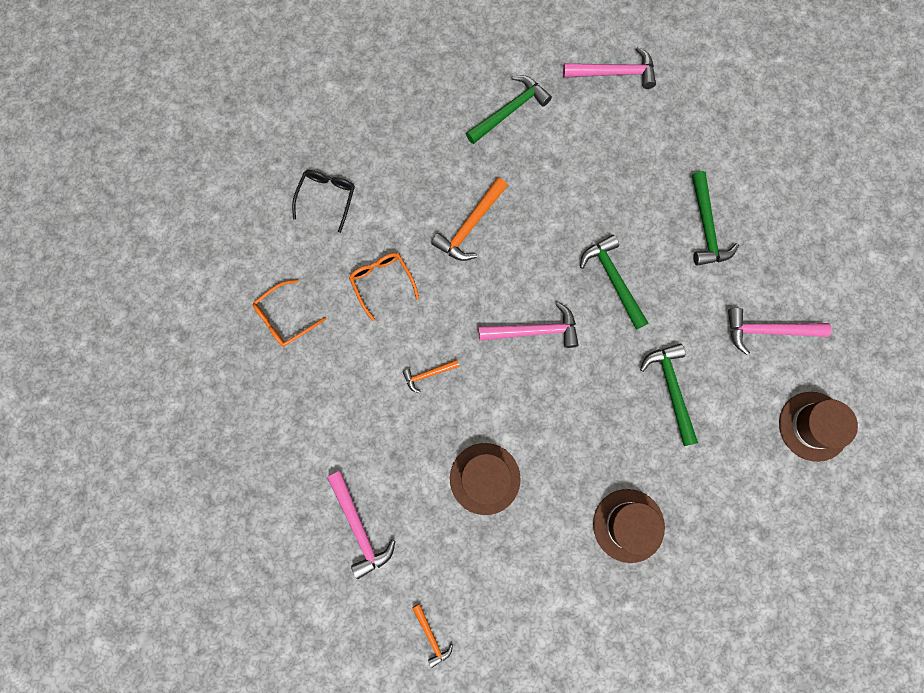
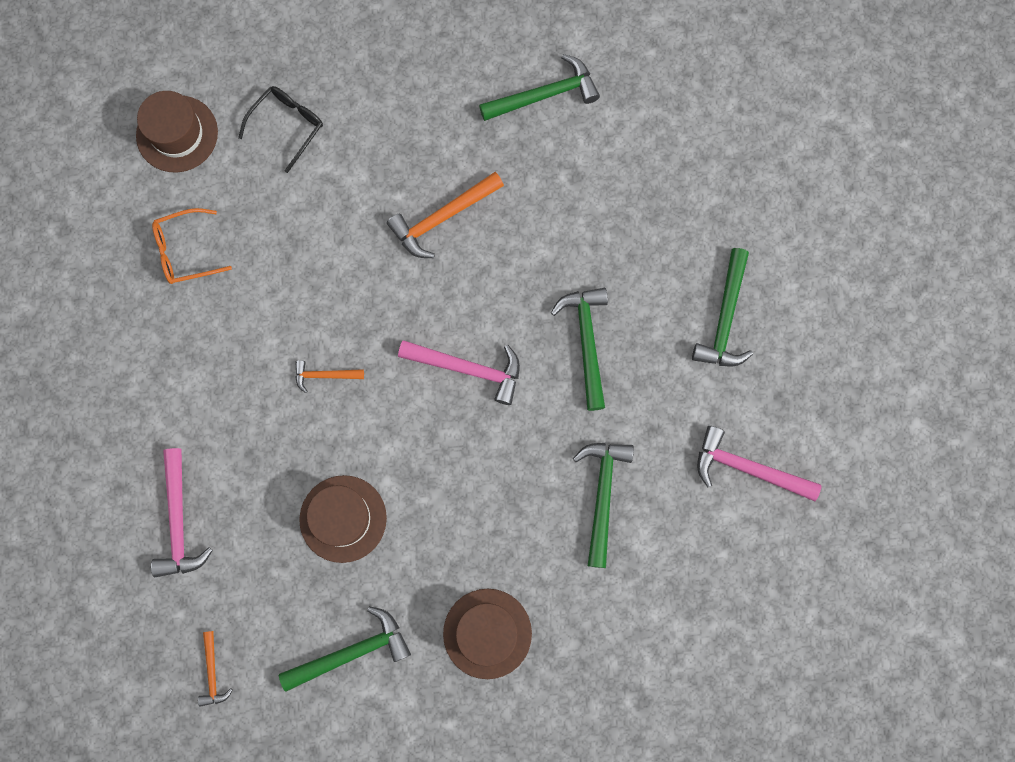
camera: 20 degrees right, 0 degrees up
(382, 282) = (313, 249): orange glasses -> none
(532, 579) = (352, 652): none -> green hammer
(614, 73) = (691, 92): pink hammer -> none
(813, 426) = (754, 600): brown hat -> brown hat (177, 134)

